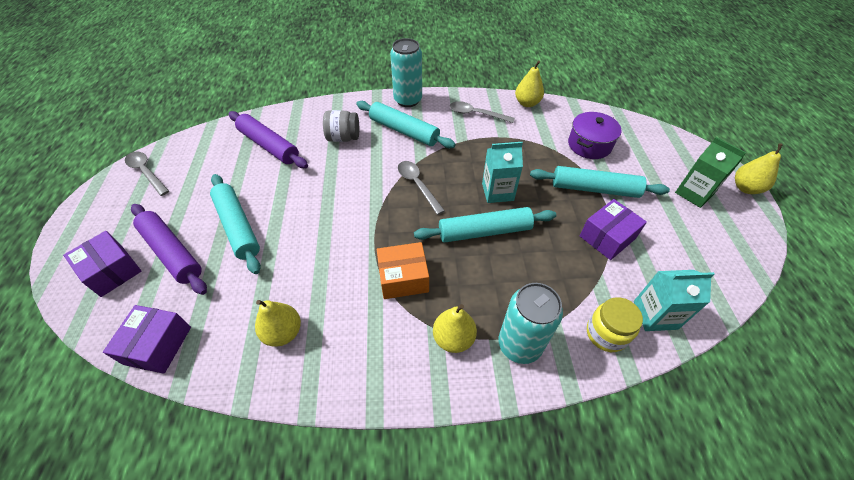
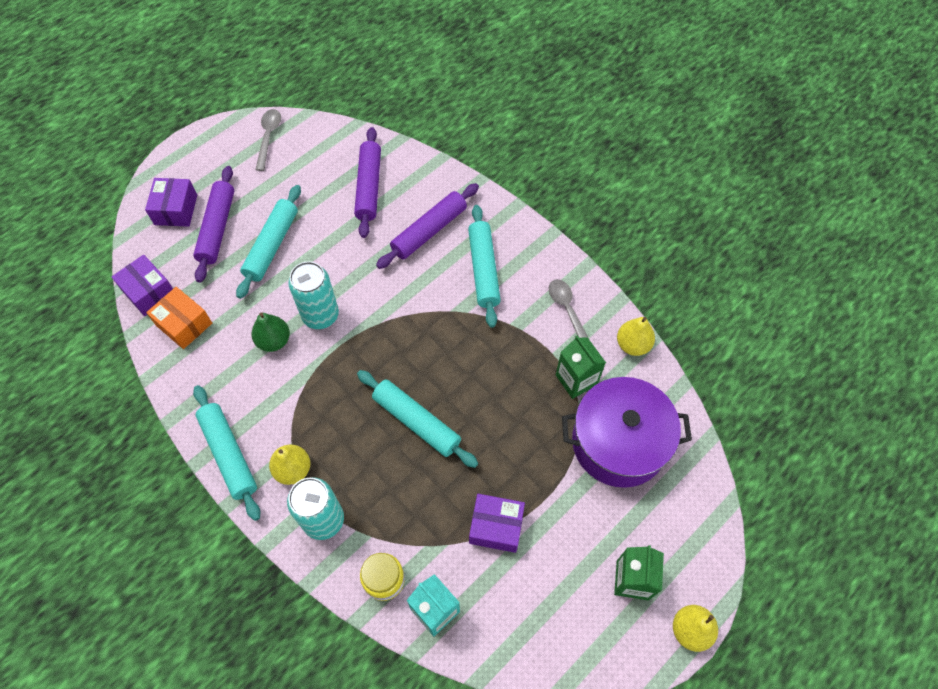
camera: 50 degrees right, 10 degrees up
(158, 345) = (149, 292): purple box -> purple box turned 75 degrees clockwise
(283, 332) = (212, 355): yellow pear -> none
(321, 278) = (274, 341): none -> green pear
(343, 138) = (429, 231): grey jar -> purple rolling pin
(403, 278) = (318, 396): orange box -> orange box (184, 324)
(408, 100) = (531, 239): turquoise can -> turquoise can (320, 315)
(417, 185) = (424, 332): grey spoon -> none
(497, 192) = (474, 401): turquoise carton -> none
(528, 137) = (576, 379): none -> green carton
(589, 145) = (619, 442): purple pot -> purple pot, size x1.69
(594, 189) = (554, 482): turquoise rolling pin -> turquoise rolling pin (229, 454)

